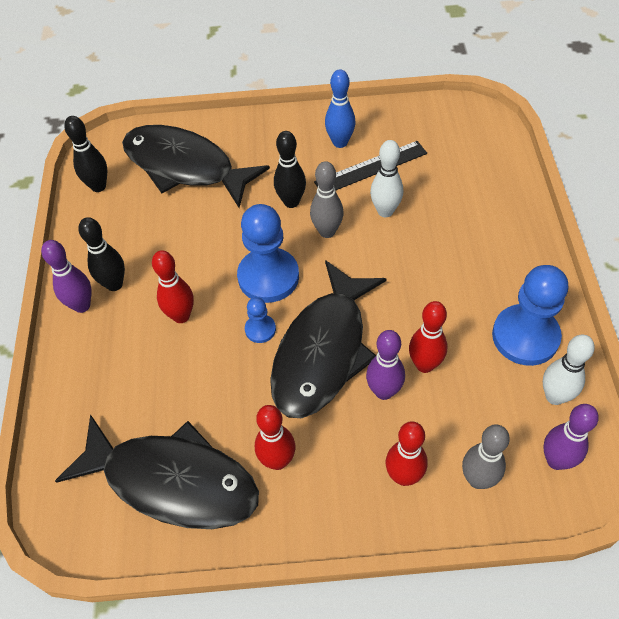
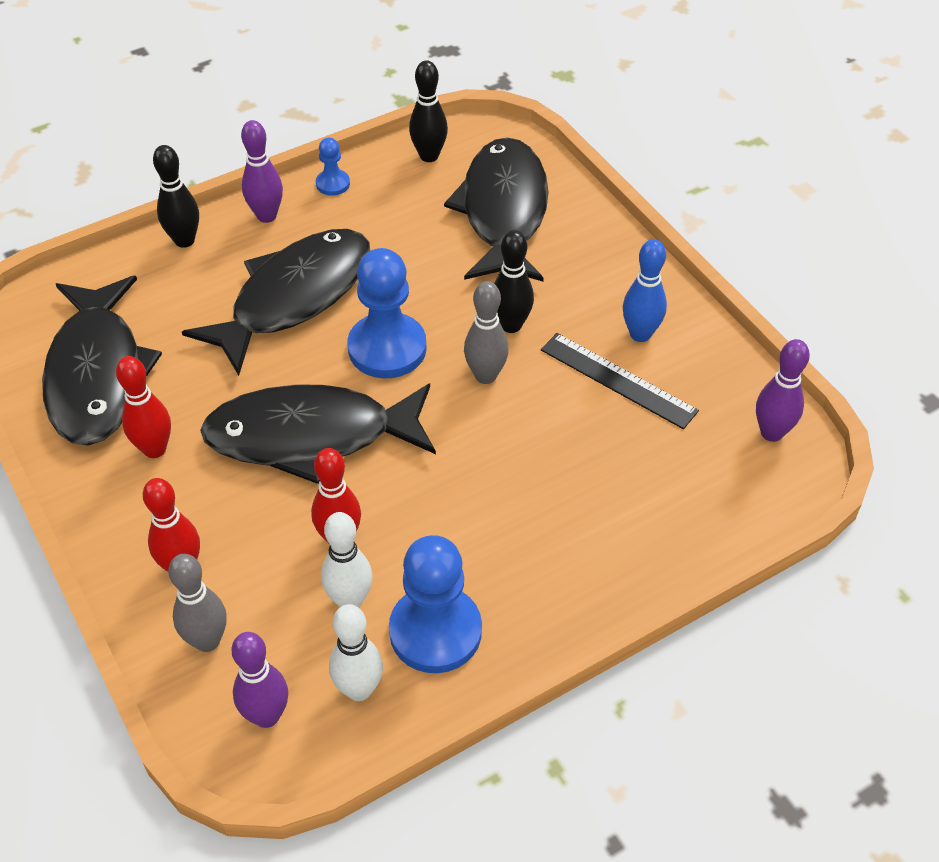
camera: 60 degrees right, 5 degrees down
(114, 284) = (306, 228): black bowling pin -> black bowling pin (184, 240)
(181, 316) = (294, 297): red bowling pin -> black fish
(260, 329) = (311, 370): blue pawn -> blue pawn (333, 184)
(384, 391) = (283, 511): purple bowling pin -> purple bowling pin (771, 433)
(385, 211) = (553, 420): white bowling pin -> white bowling pin (350, 600)

